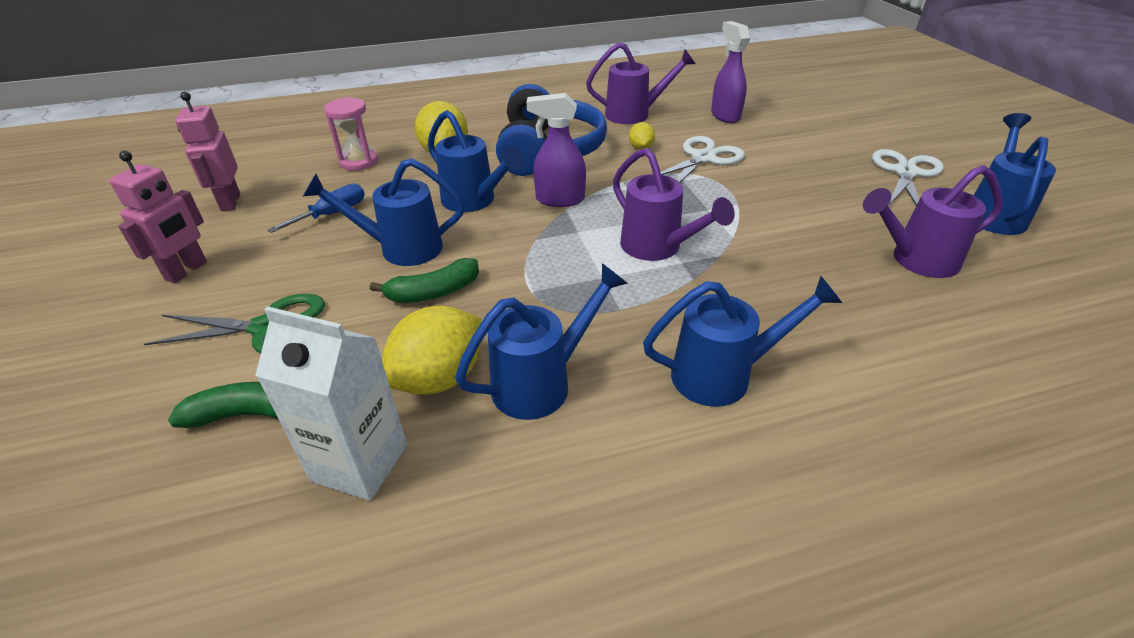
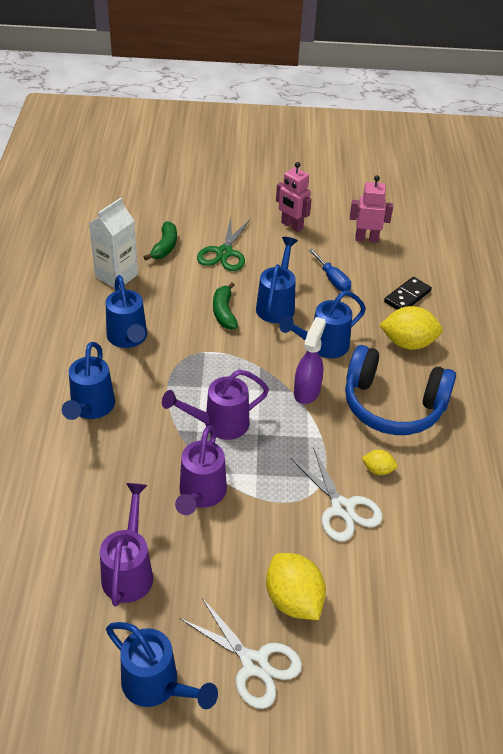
camera: 105 degrees right, 5 degrees up
(359, 162) = (407, 296): pink hourglass -> black domino
(439, 378) = (153, 305): yellow lemon -> yellow lemon (293, 600)
(634, 114) = (456, 491): purple watering can -> purple watering can (200, 495)
(725, 115) = (434, 570): purple spray bottle -> none

